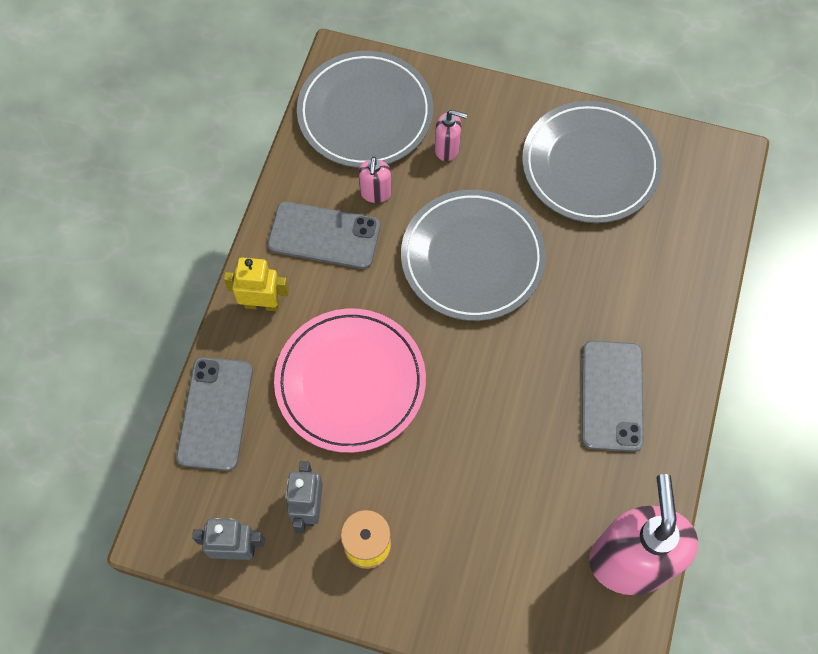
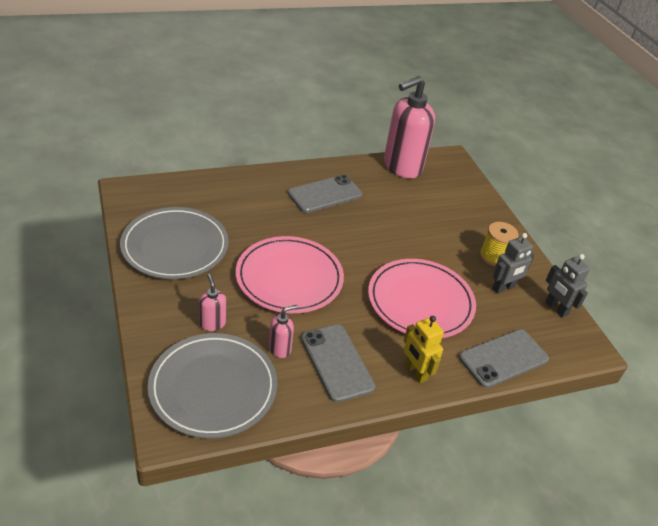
camera: 130 degrees left, 25 degrees down
(472, 258) = (289, 278): grey plate -> pink plate

